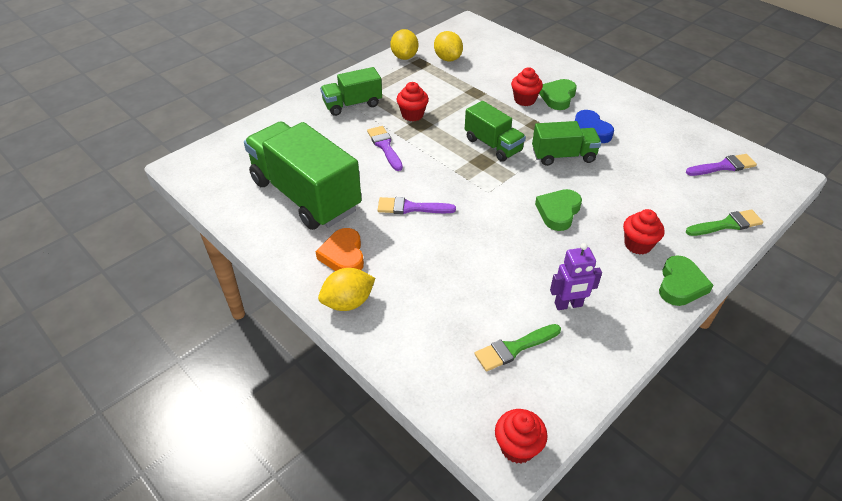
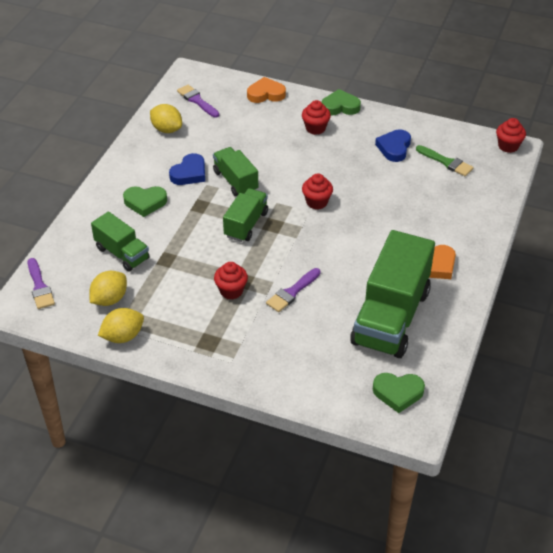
camera: 115 degrees left, 0 degrees up
(348, 302) = (474, 246): yellow lemon -> yellow lemon (167, 129)
(352, 104) = (240, 342): green truck -> green truck (122, 253)
(411, 208) = (359, 247): purple brush -> purple brush (39, 286)
(524, 100) = (162, 222): red cupcake -> red cupcake (317, 202)
(558, 212) = (307, 170): green heart -> green heart (398, 393)
(568, 305) = (394, 148): purple robot -> blue heart
(726, 224) = (266, 94): green brush -> orange heart

